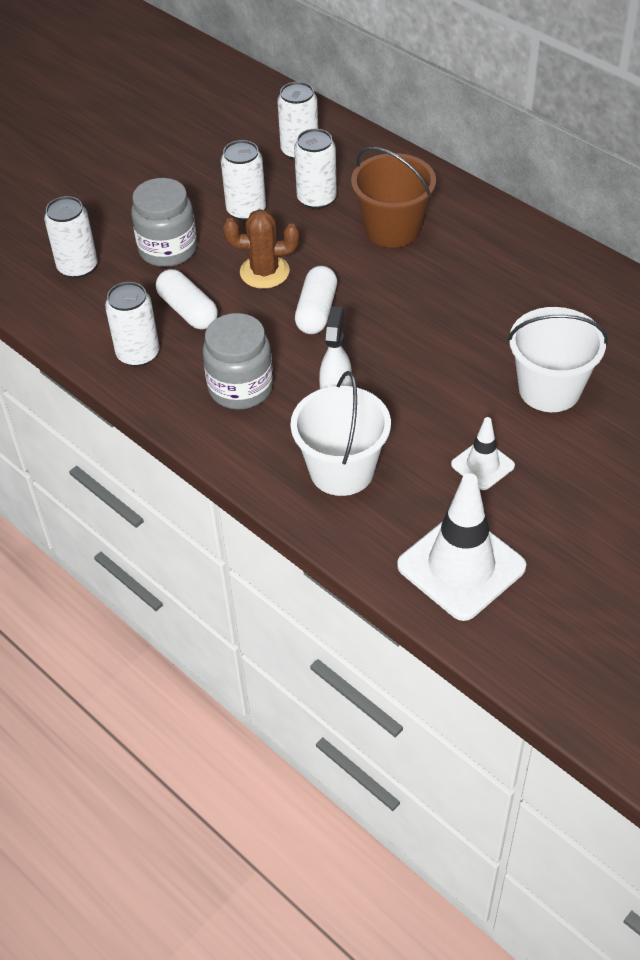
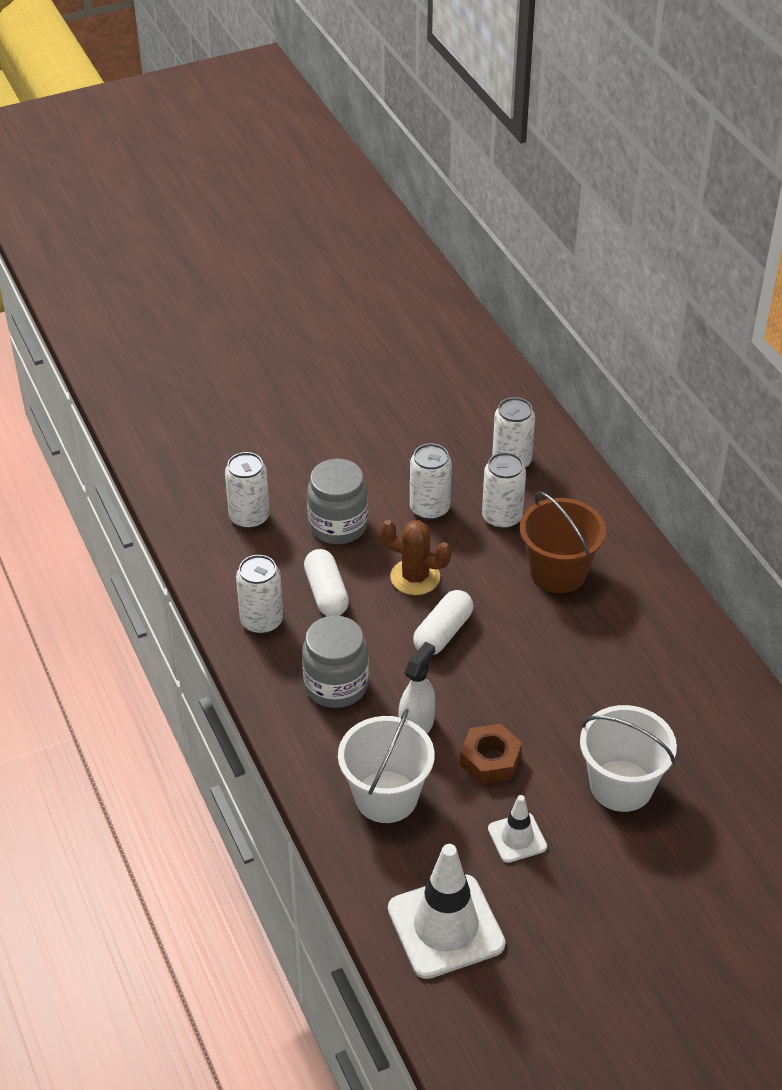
camera: 20 degrees right, 5 degrees down
(420, 406) = (490, 760): none -> brown nut

